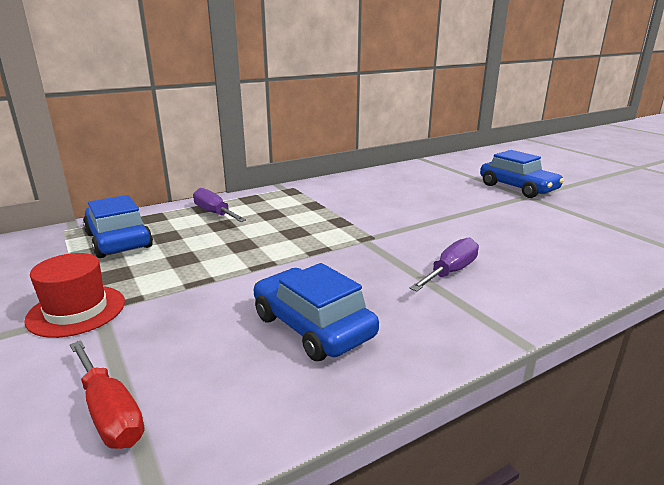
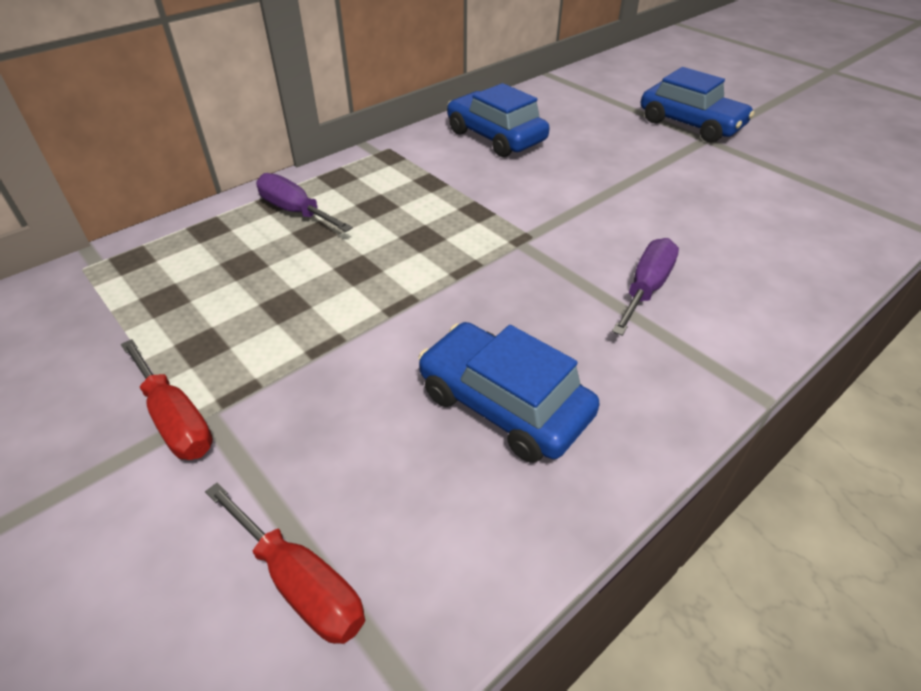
camera: 10 degrees left, 20 degrees up
(76, 310) = (176, 420): red hat -> red screwdriver
(118, 240) = (176, 280): blue car -> blue car (495, 137)

